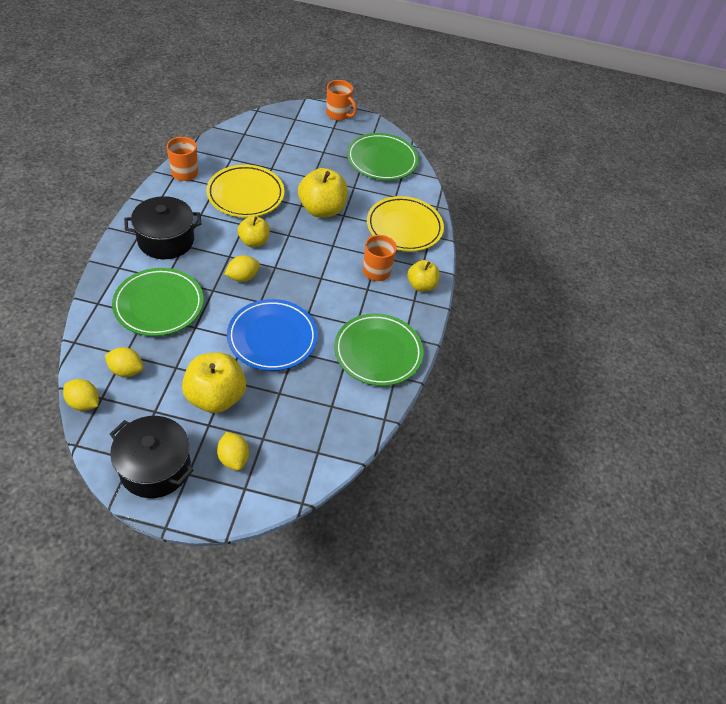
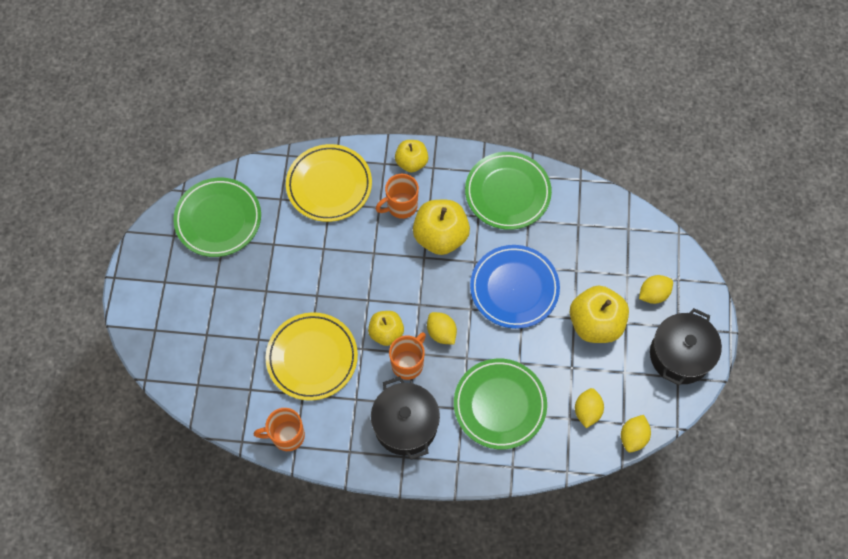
camera: 90 degrees left, 15 degrees up
(322, 209) = (319, 272): yellow apple -> yellow apple (440, 236)
(338, 114) = (136, 280): orange mug -> orange mug (408, 363)

